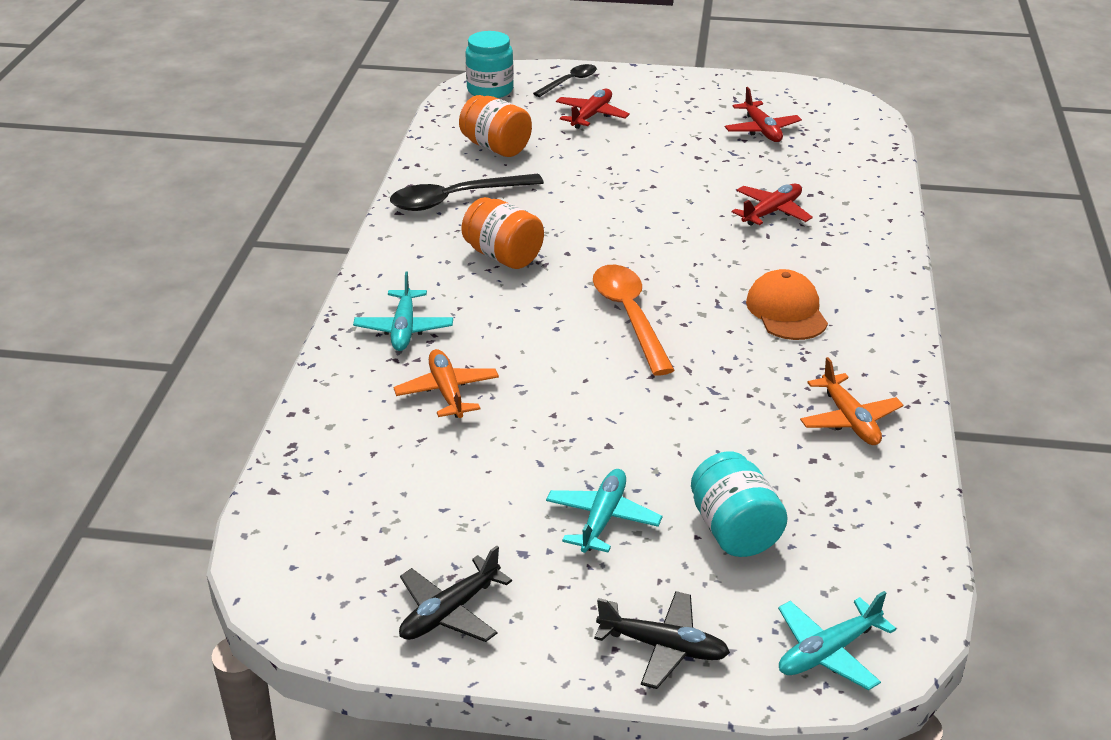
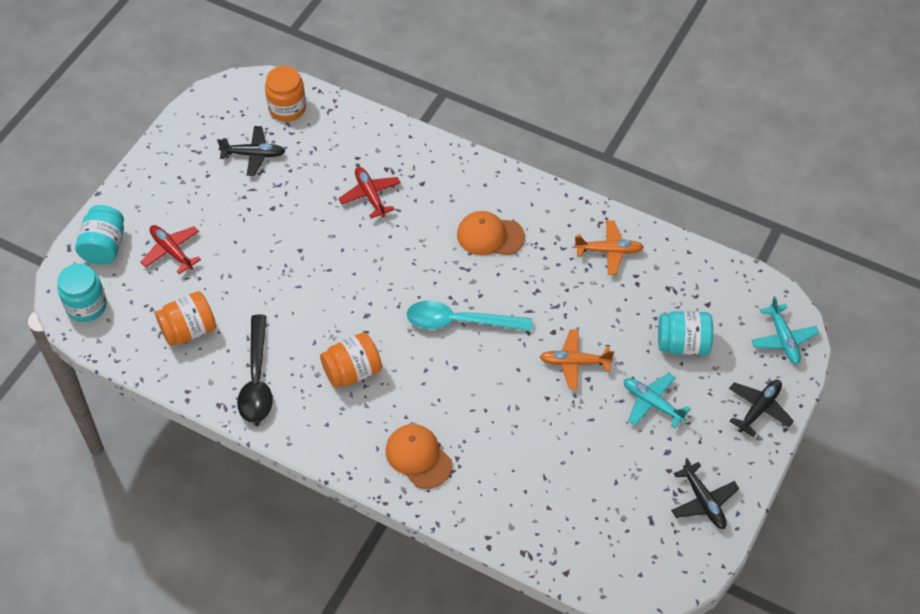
camera: 70 degrees left, 20 degrees up
(404, 329) = (418, 457): turquoise plane -> orange cap
(447, 392) = (501, 450): orange plane -> orange plane (574, 363)
(569, 82) = (104, 246): black spoon -> turquoise jar
(630, 317) = (460, 321): orange spoon -> turquoise spoon
(762, 130) = (254, 154): red plane -> black plane
(847, 134) = (287, 108): none -> orange jar

